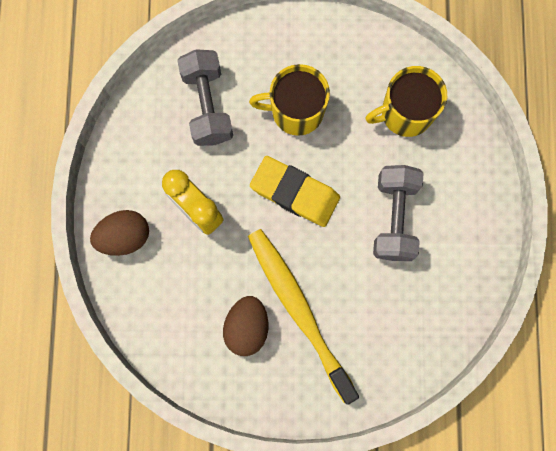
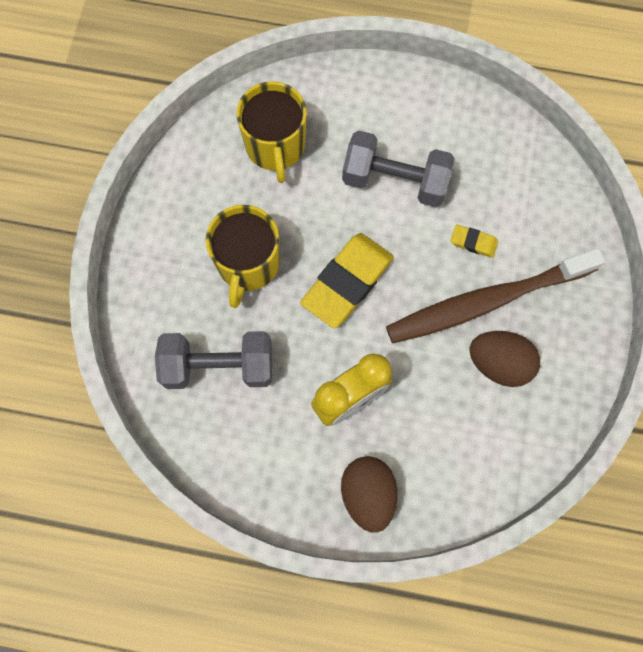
camera: 80 degrees left, 5 degrees down
(299, 310) = (486, 301): yellow toothbrush -> brown toothbrush
(350, 292) = (473, 242): none -> yellow eraser

